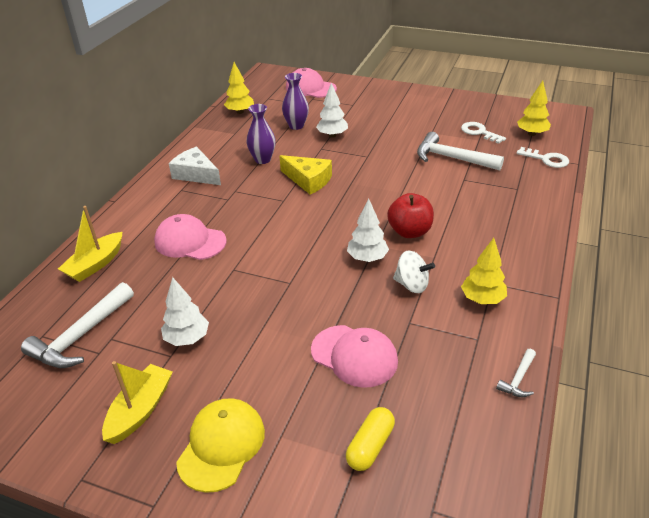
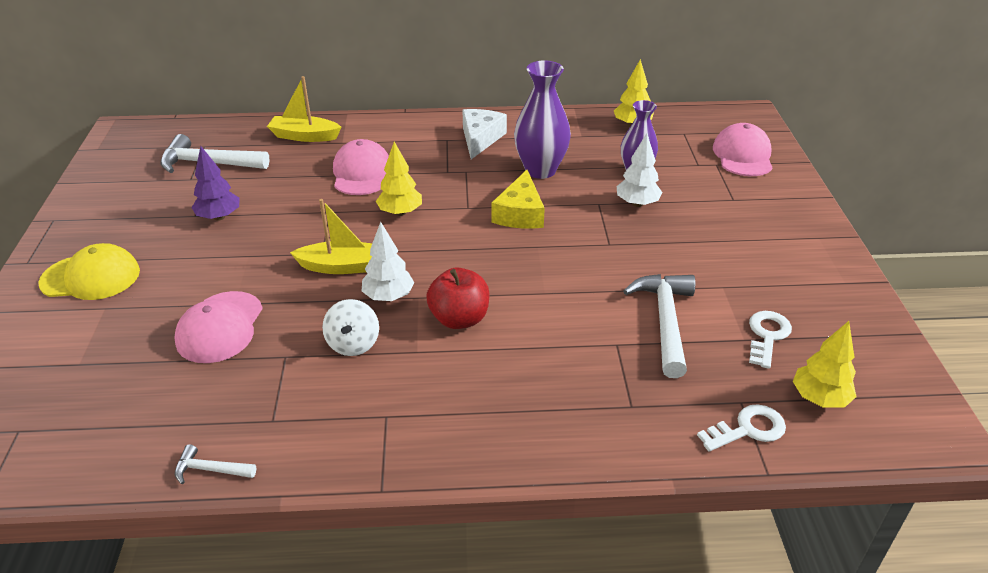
camera: 65 degrees right, 0 degrees up
(140, 410) = (127, 222): yellow boat -> yellow boat (342, 266)
(187, 338) = (219, 217): white tree -> purple tree
(262, 159) = (540, 170): purple vase -> purple vase, size x1.51
(370, 446) = (96, 369): yellow capsule -> none
(482, 299) = (348, 412): yellow tree -> yellow tree (400, 212)
(546, 159) = (748, 429): white key -> white key turned 120 degrees counterclockwise

